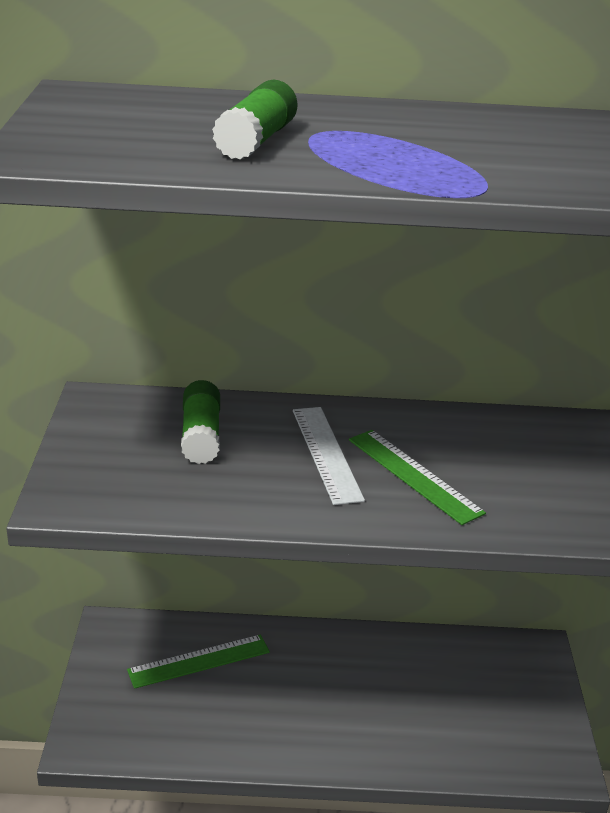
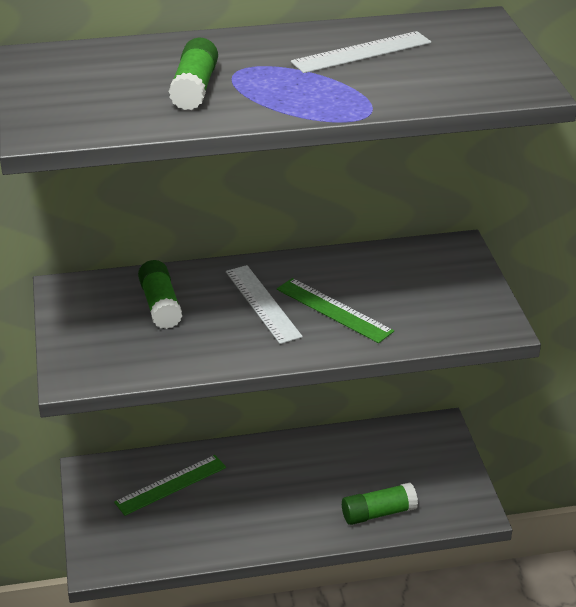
camera: 10 degrees left, 5 degrees up
(440, 745) = (378, 513): none -> green glue stick
(490, 134) = (361, 52): none -> white ruler

